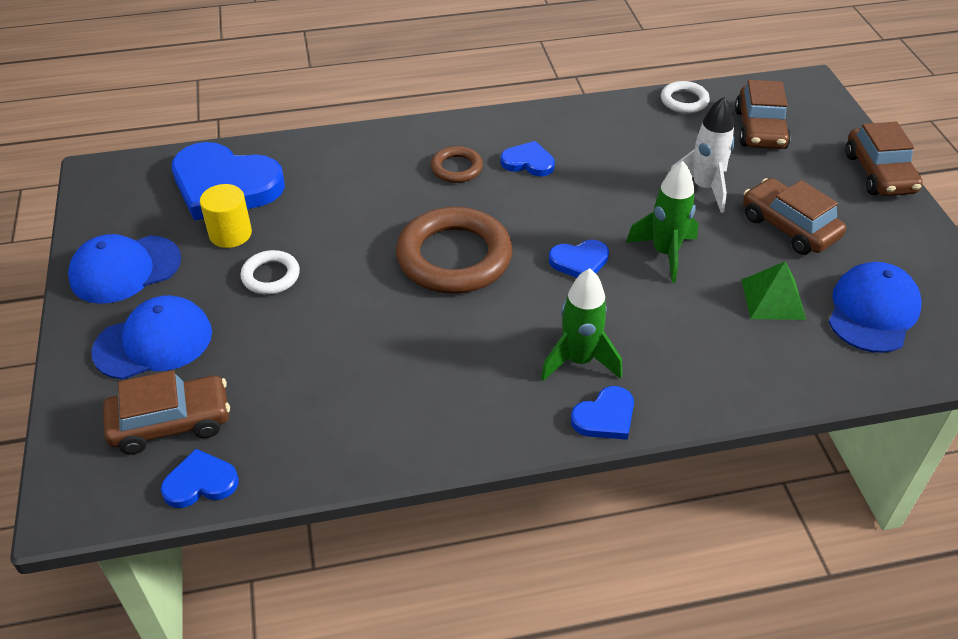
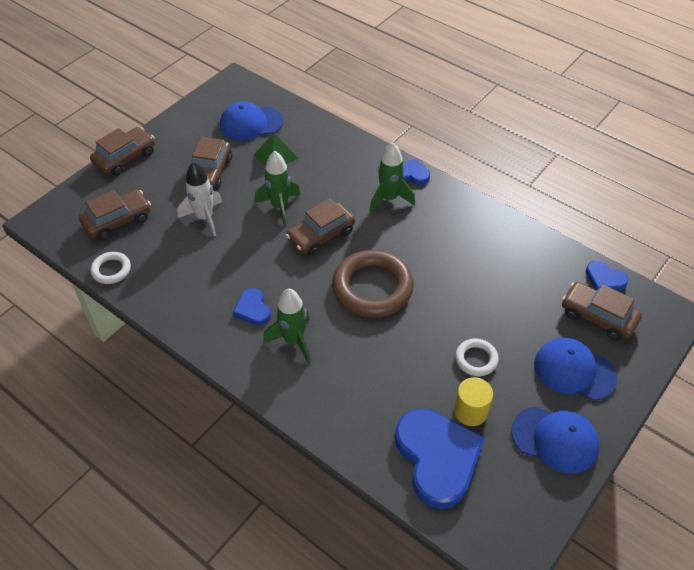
camera: 130 degrees left, 5 degrees up
(456, 168) = (293, 341): brown ring -> green rocket
(579, 261) = (320, 235): blue heart -> brown car

